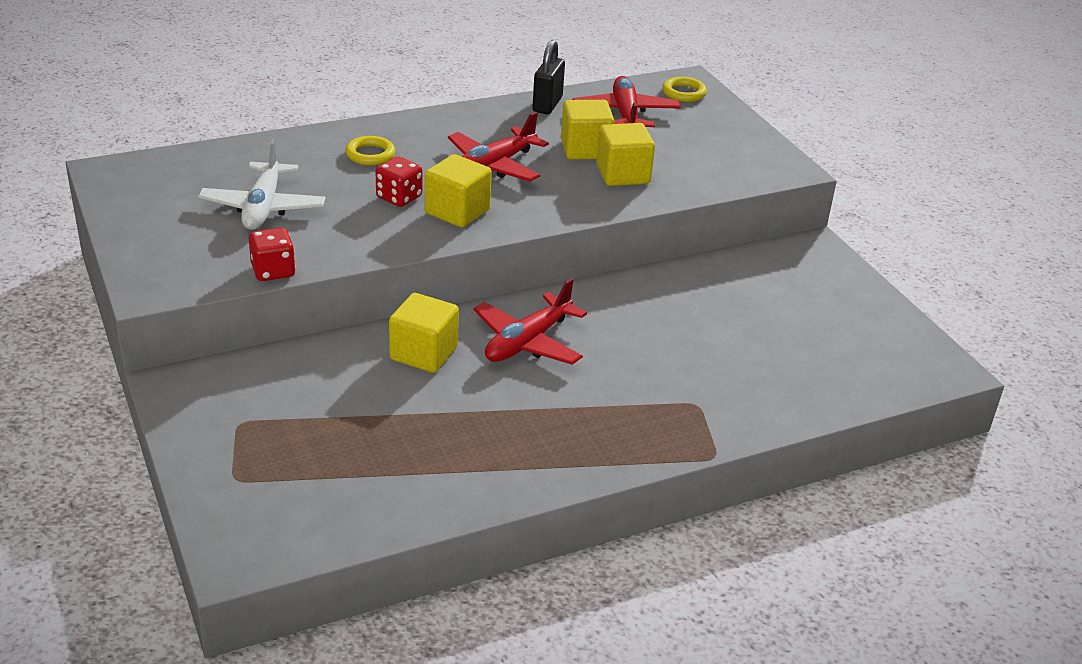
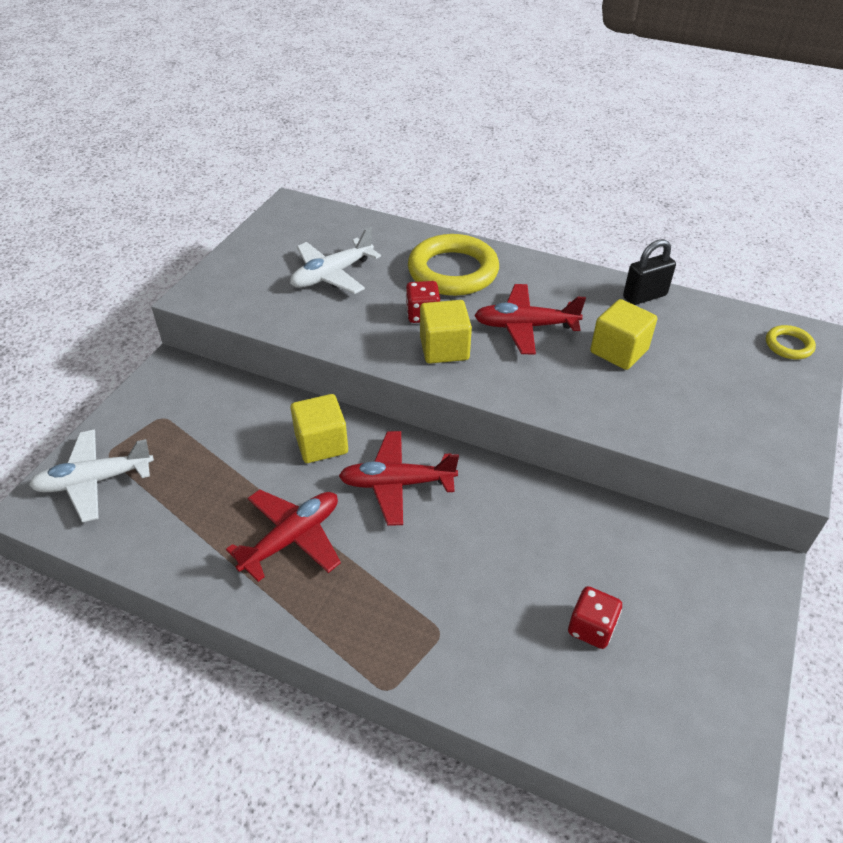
camera: 50 degrees right, 10 degrees up
(261, 503) = (95, 481): none -> white plane
(273, 271) = (270, 324): red dice -> red dice (591, 628)
(370, 154) = (453, 271): yellow ring -> yellow ring, size x2.13
(623, 174) = (618, 390): yellow cube -> none
(625, 114) = (701, 338): red plane -> red plane (292, 538)

